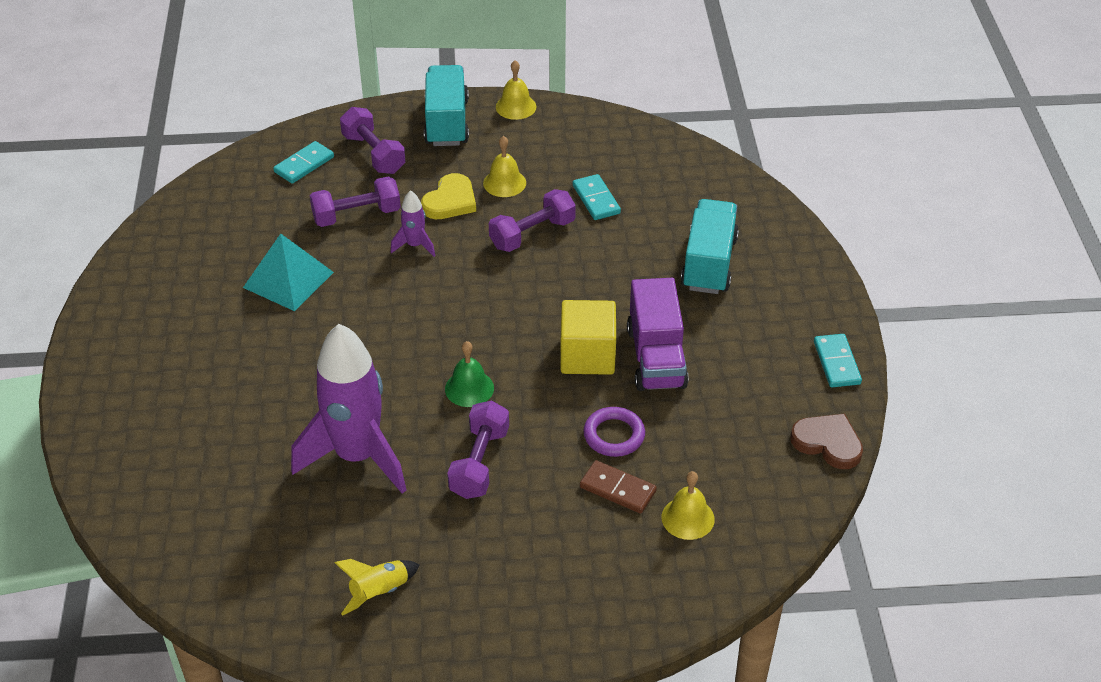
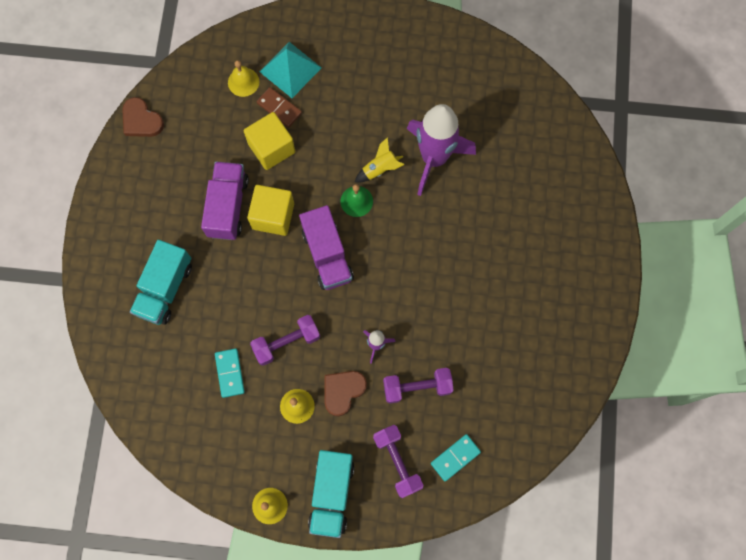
camera: 170 degrees left, 30 degrees up
(288, 279) = (472, 325): turquoise pyramid -> turquoise pyramid (290, 69)
(379, 592) = (428, 63): yellow rocket -> yellow rocket (379, 169)
(450, 201) = (343, 391): yellow heart -> brown heart
(479, 463) = (359, 141): purple dumbbell -> none
(499, 324) = (327, 255): none -> purple truck
(614, 435) = (271, 148): purple ring -> yellow cube
(837, 363) = (110, 182): turquoise domino -> none

